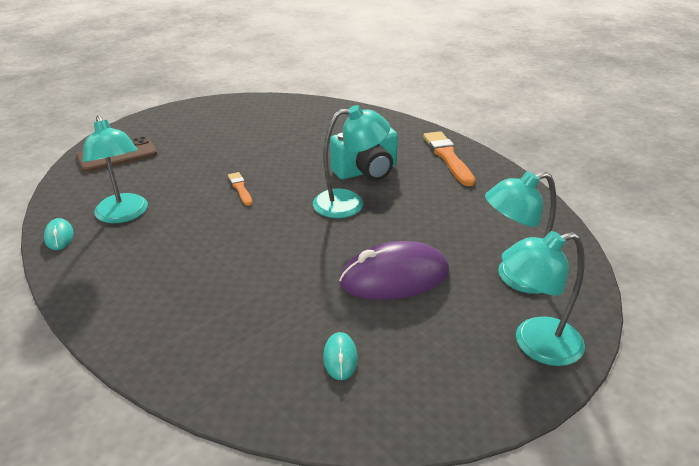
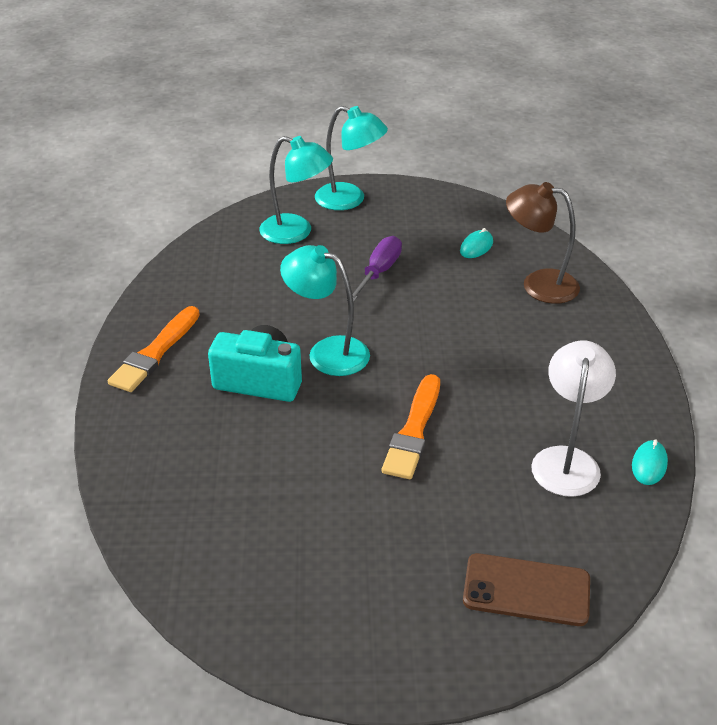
camera: 140 degrees left, 5 degrees up
(124, 215) = (566, 460): turquoise lamp -> white lamp
(237, 346) = (538, 284): none -> brown lamp
(240, 188) = (414, 431): orange brush -> orange brush, size x1.82
(394, 277) = (379, 272): purple mouse -> purple screwdriver

